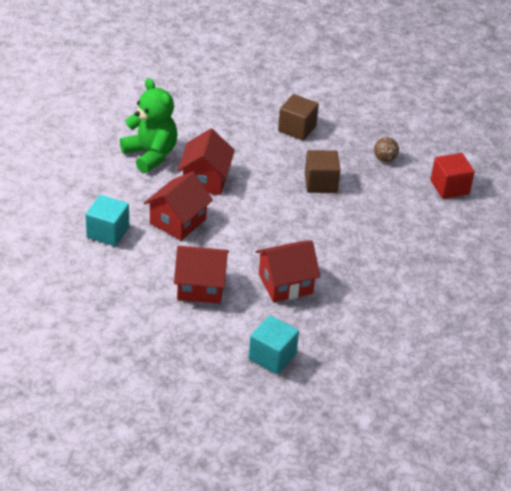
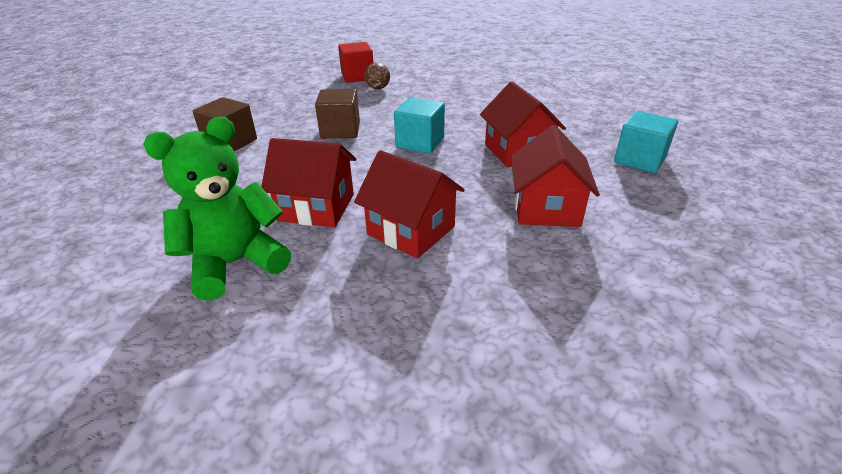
camera: 85 degrees left, 5 degrees down
(108, 232) = (444, 308): turquoise cube -> turquoise cube (420, 142)
(384, 159) = (307, 99): brown ball -> brown ball (378, 88)

